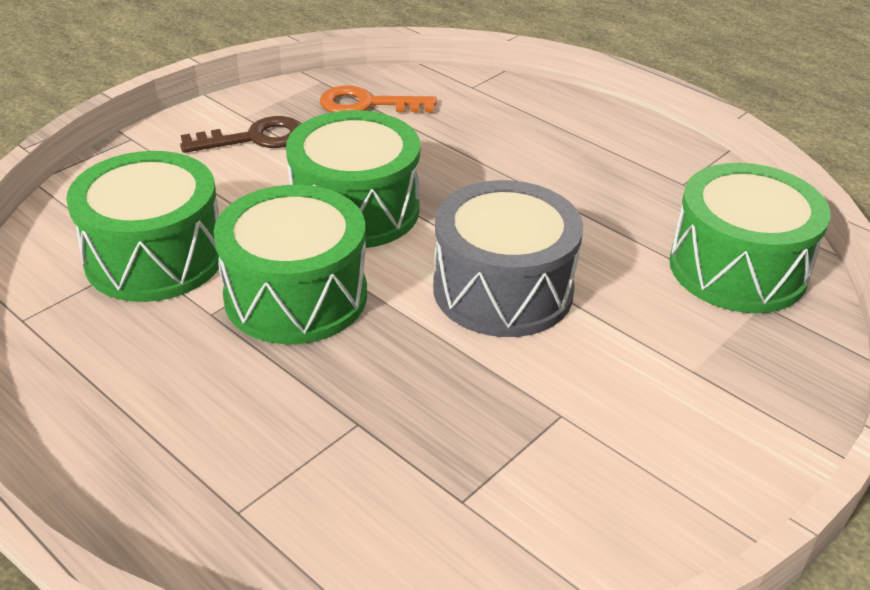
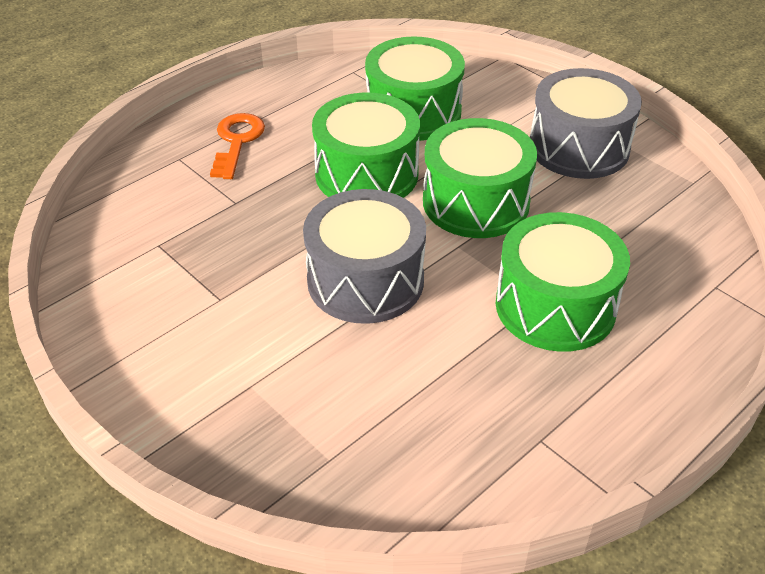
camera: 95 degrees right, 5 degrees up
(255, 138) = (579, 147): brown key -> grey drum
(367, 104) = (655, 210): orange key -> orange key (237, 141)
(737, 268) = (386, 452): green drum -> green drum (555, 306)

